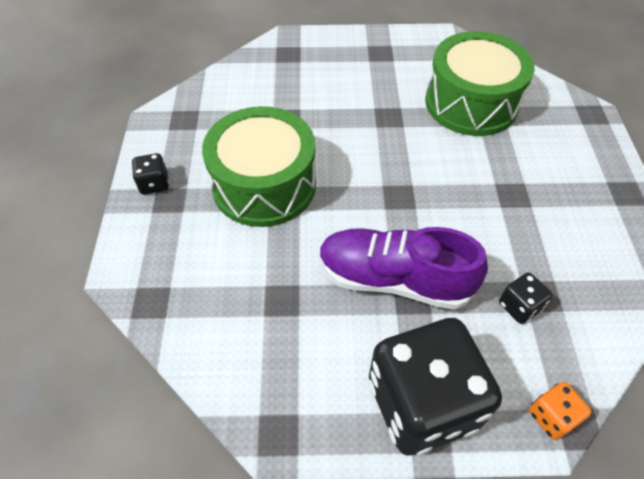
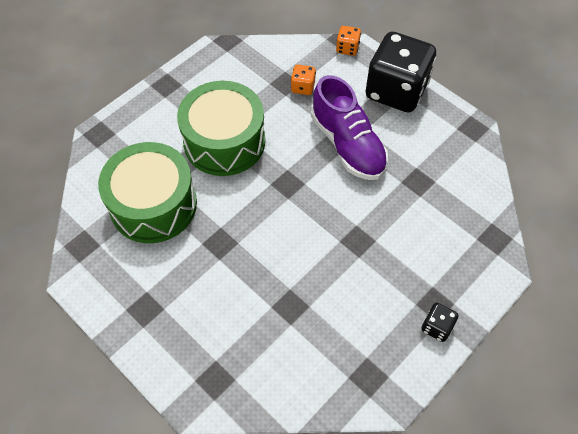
camera: 135 degrees left, 5 degrees up
(264, 185) = (361, 261): green drum -> green drum (224, 141)
(519, 306) = (303, 87): black dice -> orange dice

